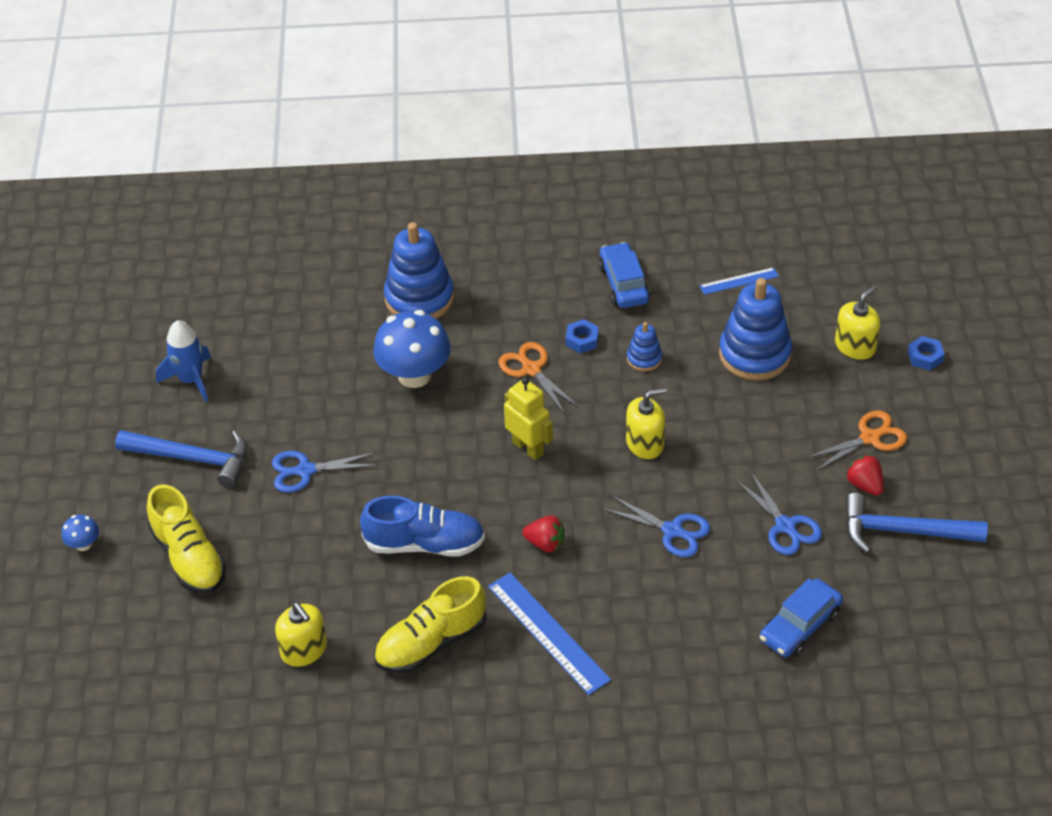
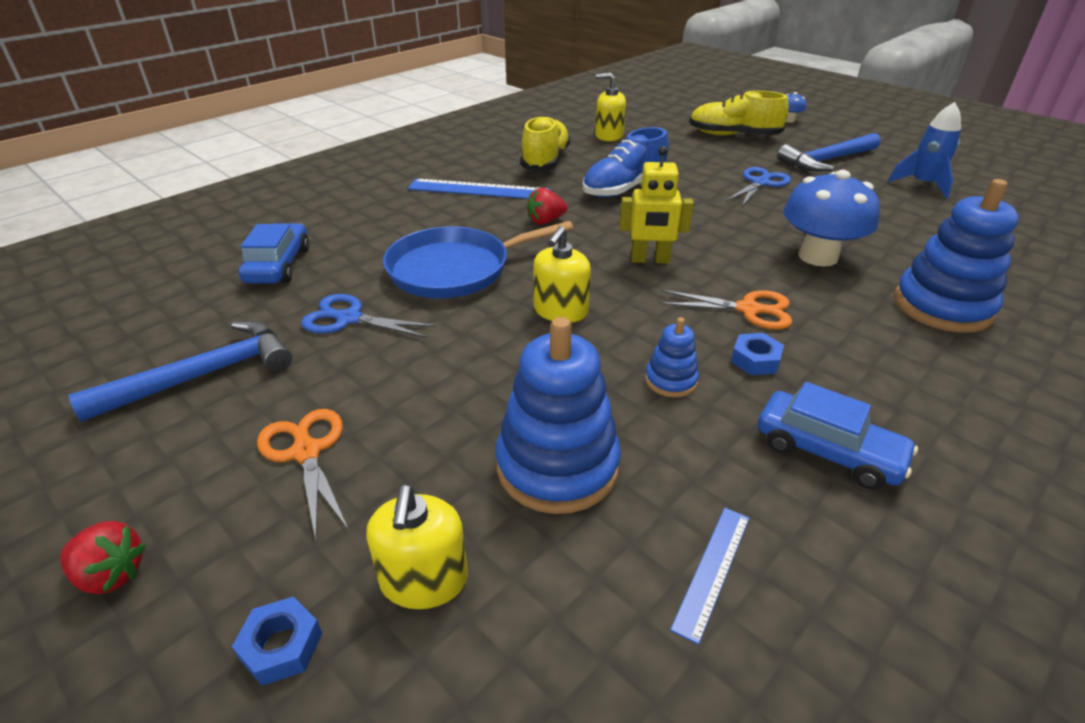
camera: 135 degrees right, 10 degrees down
(673, 531) = (455, 269): blue scissors -> blue pan
(865, 485) = (280, 395): red strawberry -> red strawberry (111, 574)
(870, 438) = (306, 452): orange scissors -> orange scissors turned 135 degrees clockwise

